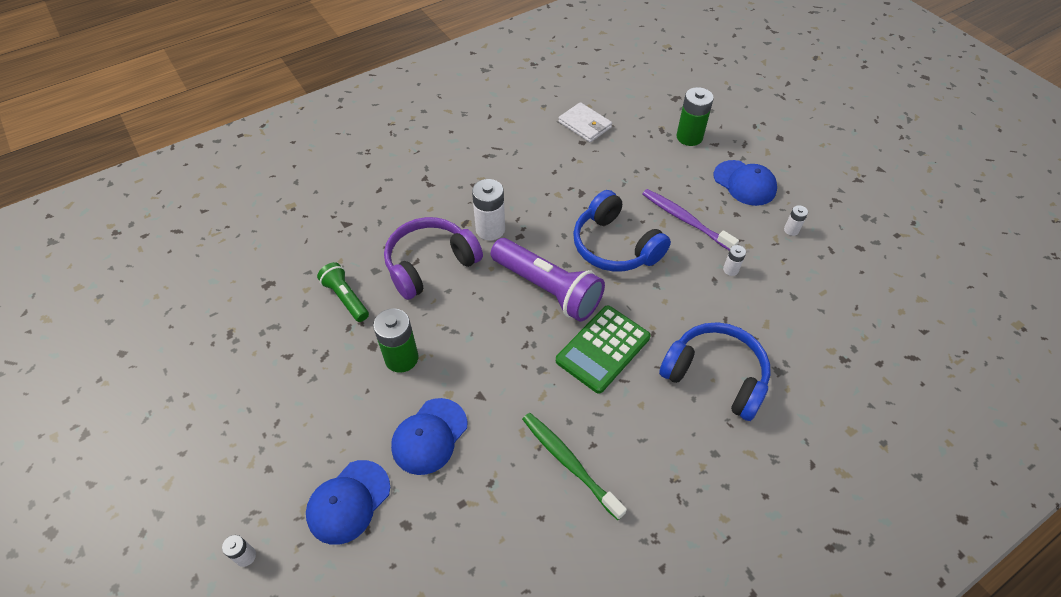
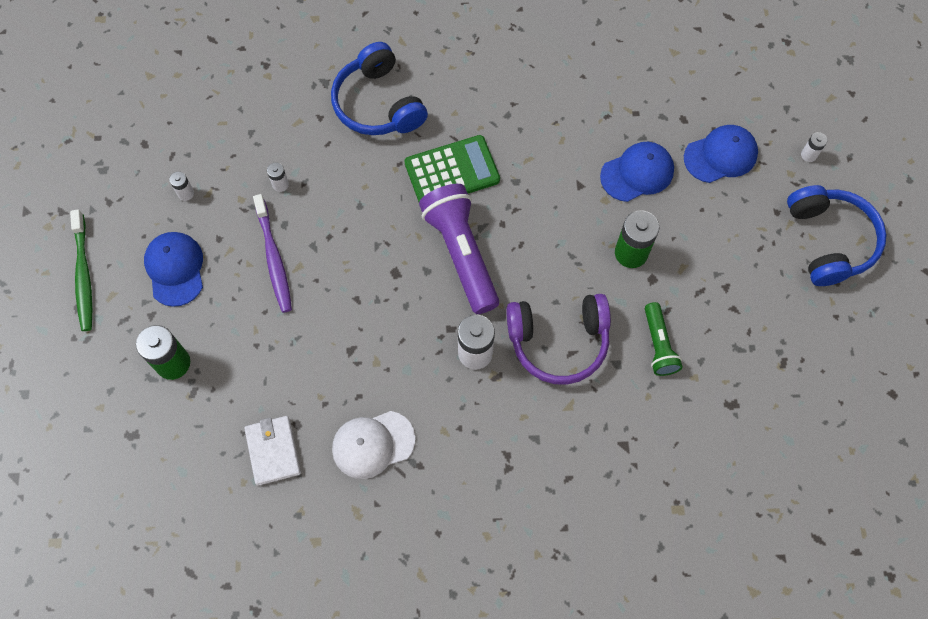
camera: 150 degrees left, 15 degrees up
(524, 153) = (373, 444): none -> white cap
(569, 463) = (539, 100): green toothbrush -> green toothbrush (83, 275)
(615, 246) = (365, 266): blue headphones -> blue headphones (829, 241)

